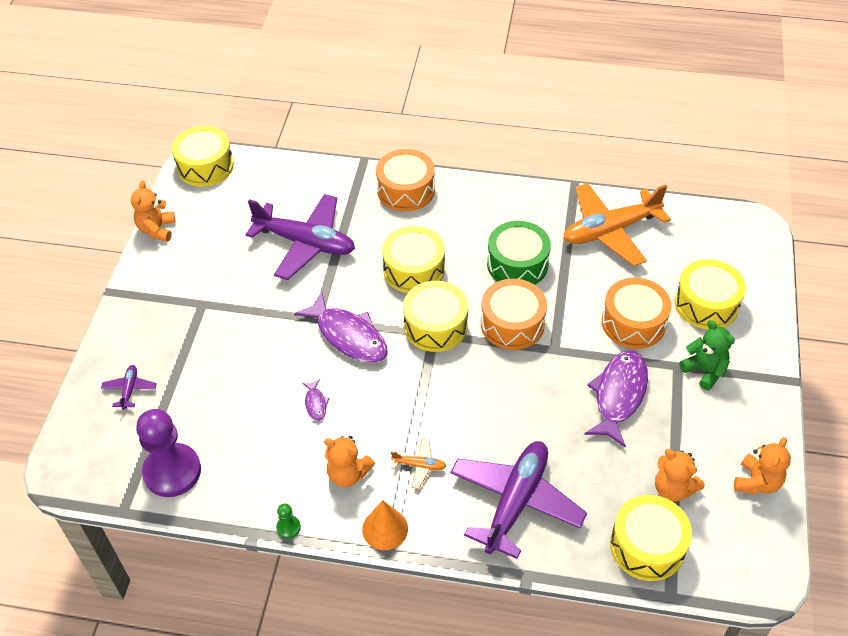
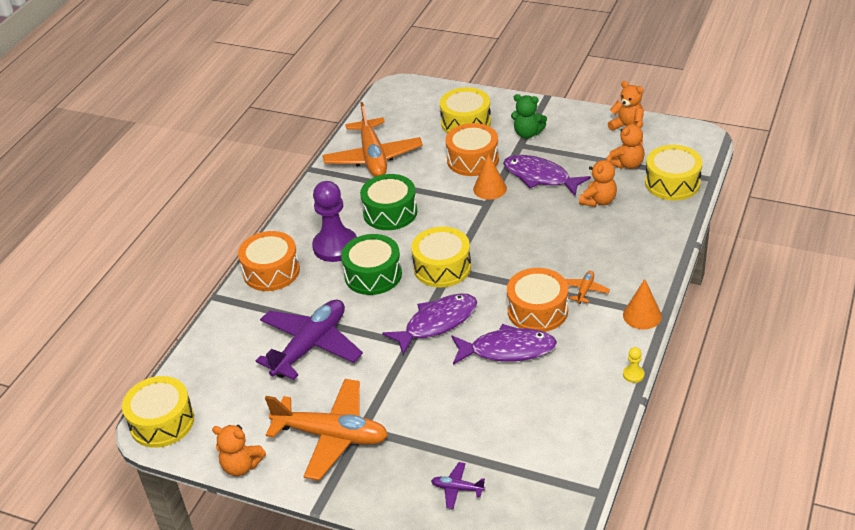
camera: 75 degrees left, 10 degrees down
(172, 471) = (562, 454): purple pawn -> purple pawn (335, 246)
(192, 283) = (331, 436): none -> orange plane
(288, 527) = (633, 374): green pawn -> yellow pawn
(315, 403) = (507, 350): purple fish -> purple fish, size x2.28
(348, 474) = (585, 334): orange teddy bear -> orange teddy bear (598, 201)
(414, 270) = (373, 275): yellow drum -> green drum
(512, 324) = (454, 223): orange drum -> orange drum (537, 310)
(515, 502) = (627, 241): purple plane -> none
(582, 348) = (490, 189): none -> orange cone
(704, 371) = (527, 133): green teddy bear -> green teddy bear turned 135 degrees counterclockwise

